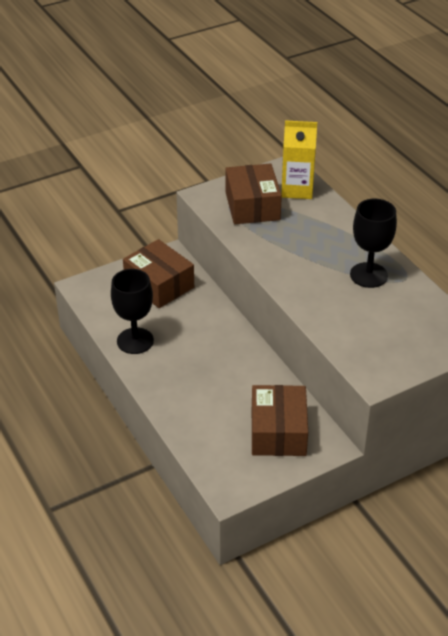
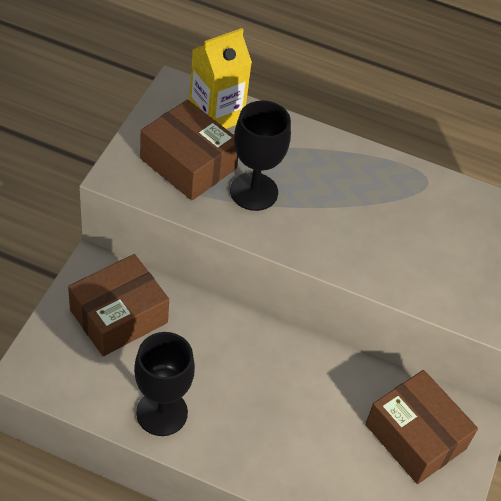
camera: 45 degrees left, 10 degrees up
(159, 285) = (119, 316): brown box -> brown box turned 45 degrees counterclockwise
(368, 275) = (391, 196): black goblet -> black goblet (254, 191)

